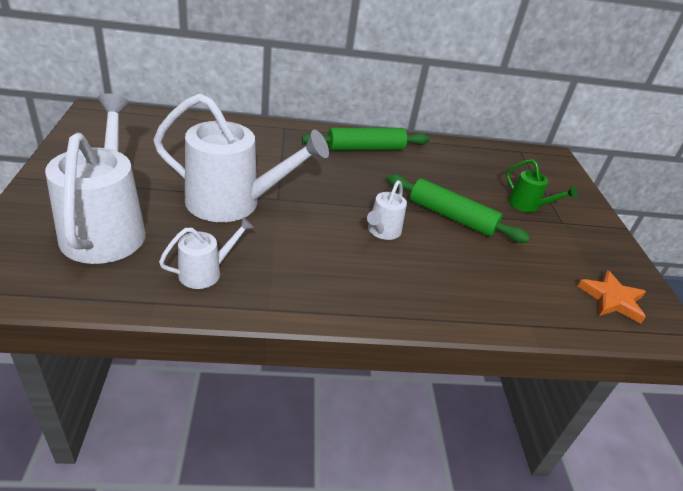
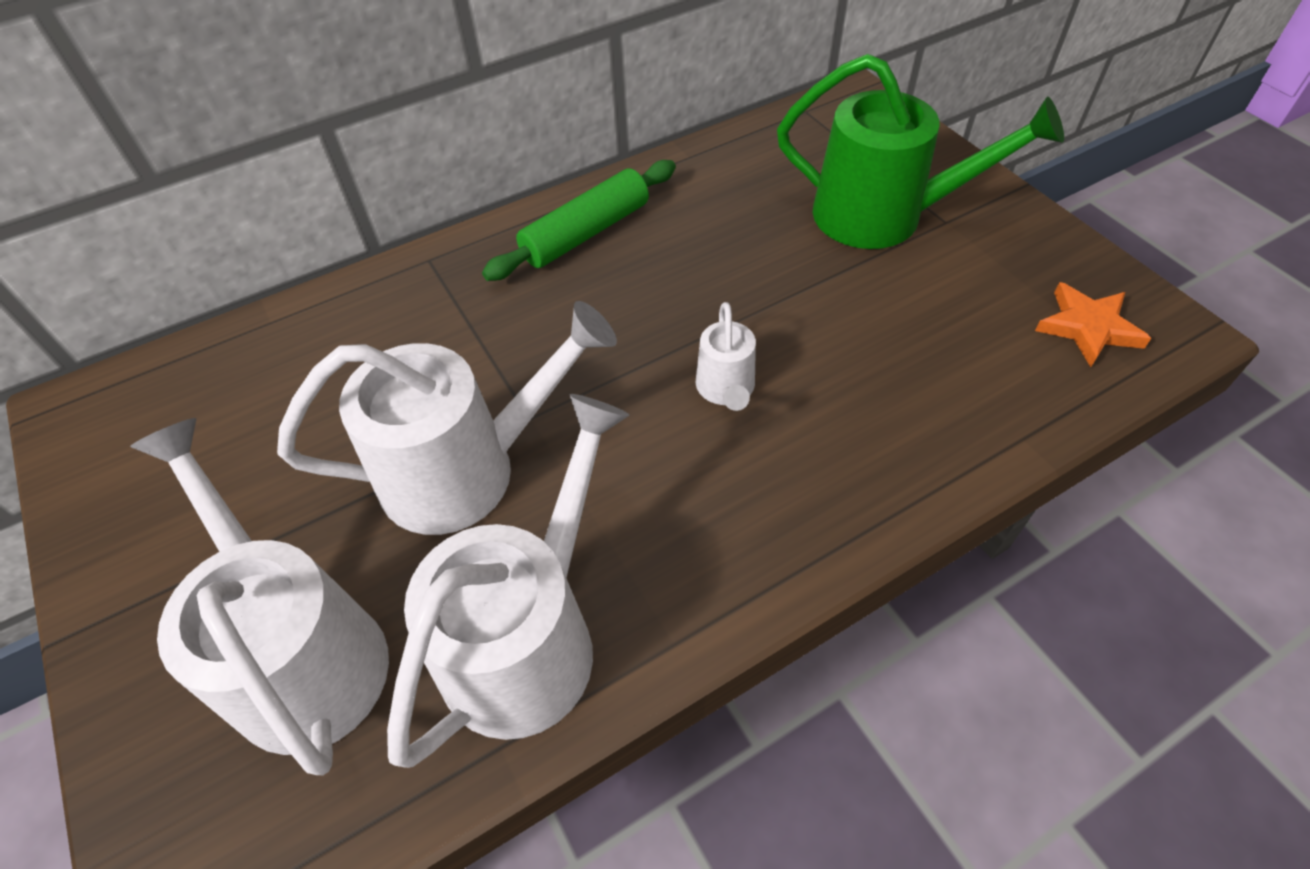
camera: 20 degrees left, 15 degrees up
(206, 272) = (531, 636): white watering can -> white watering can, size x2.07
(451, 217) = (799, 301): green rolling pin -> none
(528, 206) = (884, 216): green watering can -> green watering can, size x2.07

